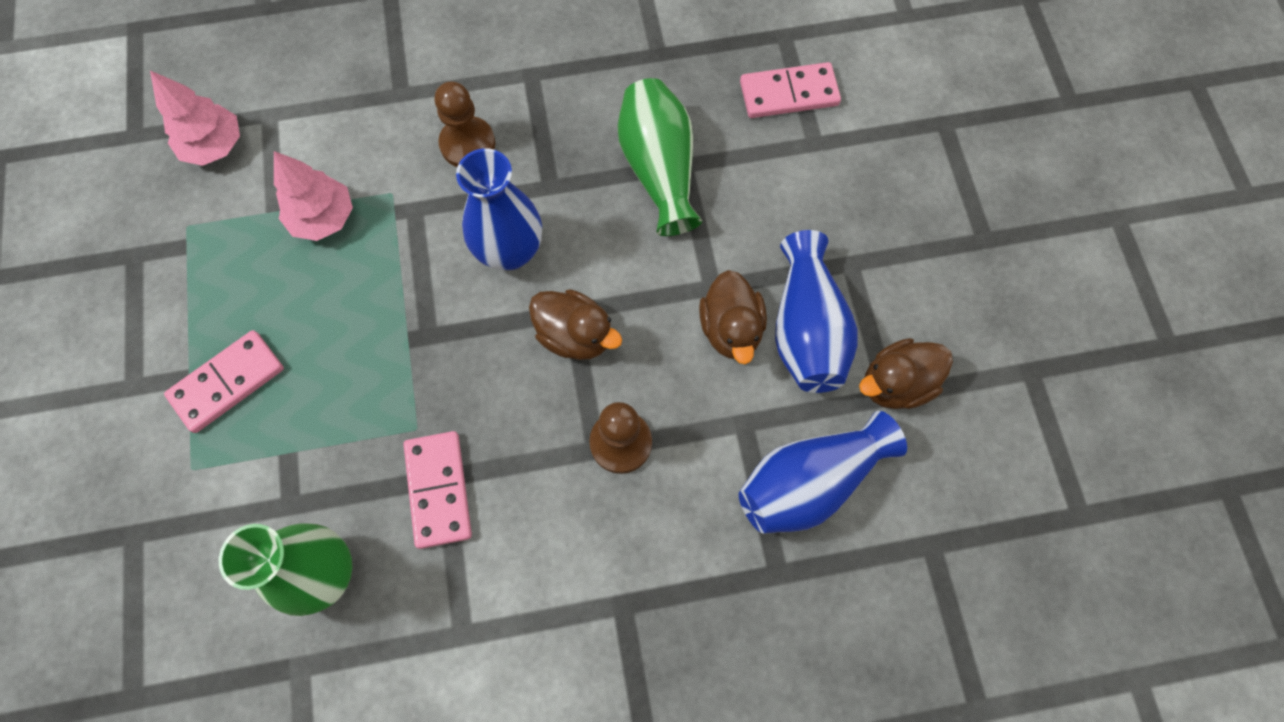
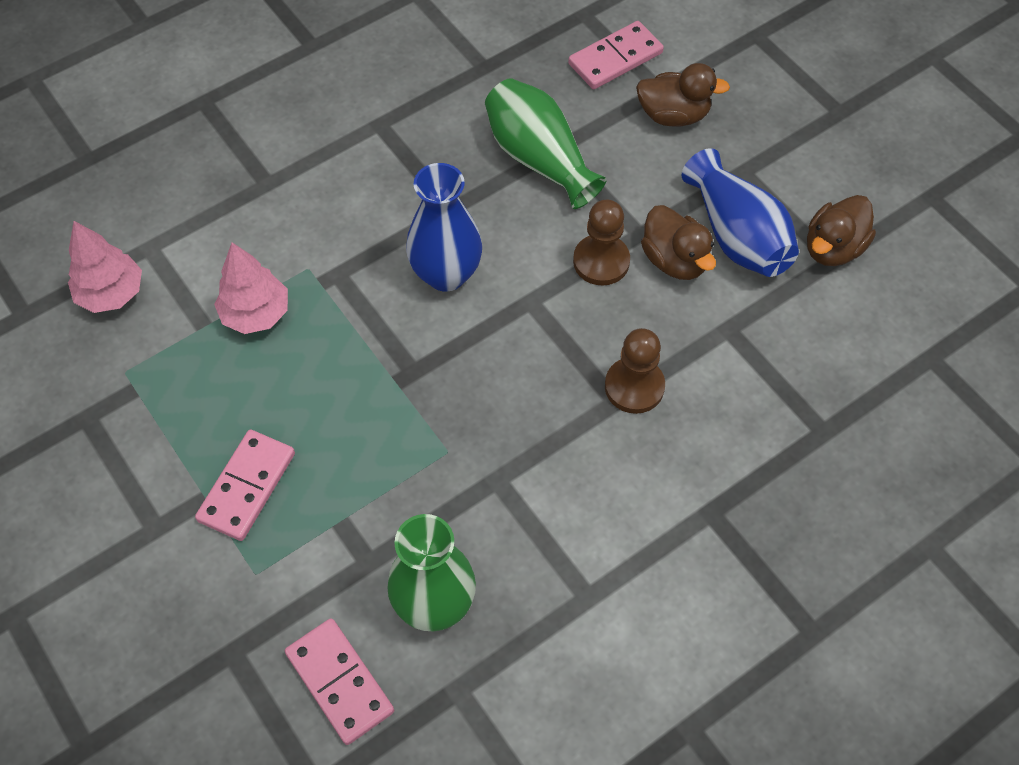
camera: 25 degrees left, 10 degrees down
(438, 490) = (497, 491): pink domino -> pink domino (339, 682)
(467, 144) = (355, 202): brown pawn -> brown pawn (601, 261)
(575, 335) = (544, 318): brown duck -> brown duck (673, 115)
(809, 481) = (807, 351): blue vase -> none

